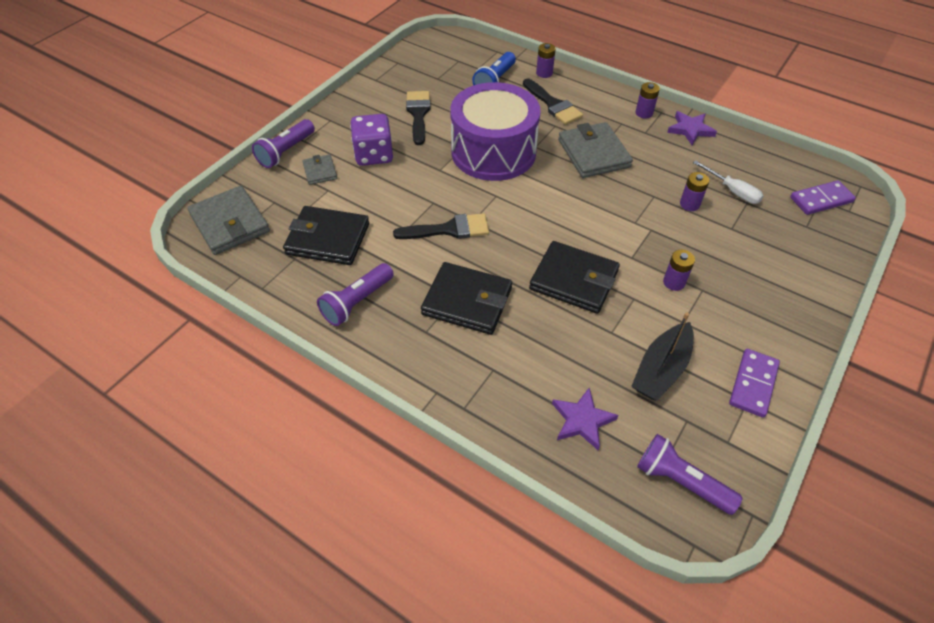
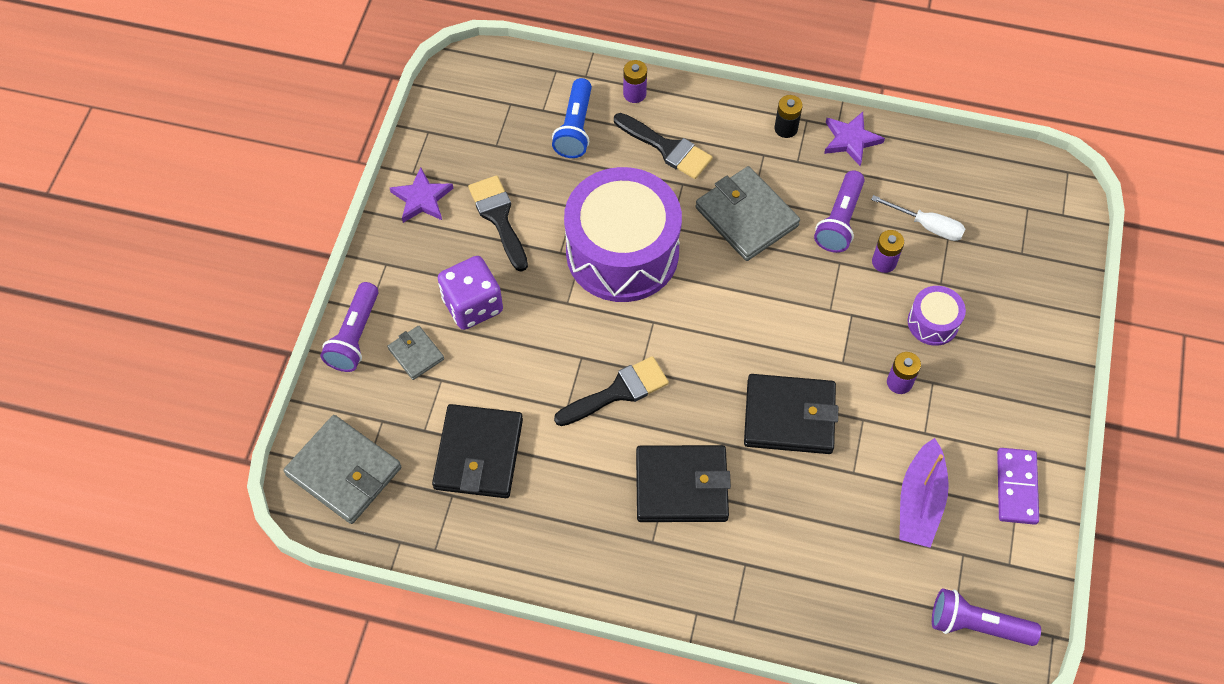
camera: 20 degrees left, 10 degrees up
(328, 239) = (478, 454): black wallet -> black wallet turned 75 degrees counterclockwise
(357, 302) = (556, 530): purple flashlight -> purple flashlight (839, 221)
(582, 420) = (859, 592): purple star -> purple star (422, 199)
(644, 113) = (786, 128): purple battery -> black battery
(661, 369) = (920, 502): black boat -> purple boat
(716, 251) = (933, 322): none -> purple drum
(821, 200) = (1028, 207): purple domino -> none

